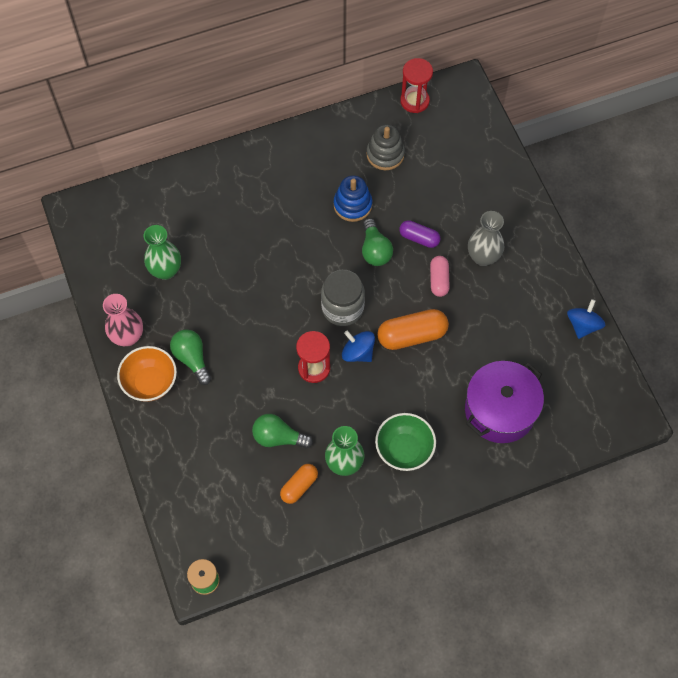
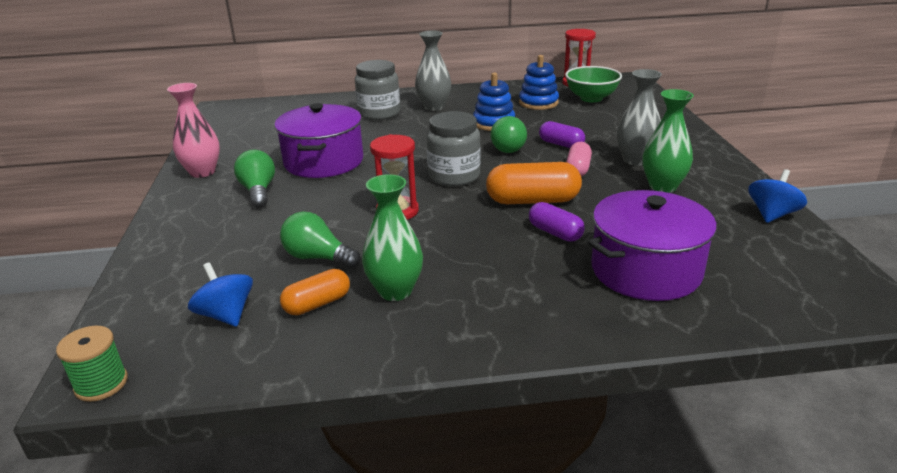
camera: 15 degrees right, 35 degrees down
(150, 382) = (197, 202): orange bowl -> none
(166, 270) = (277, 141): green vase -> green vase (663, 186)
(225, 301) = (324, 161): none -> purple pot
(239, 200) = (379, 113): none -> grey jar
(287, 178) = (434, 107): none -> grey vase
(358, 352) = (458, 206): blue spinning top -> blue spinning top (226, 315)
(385, 154) = (538, 103): grey stacking toy -> blue stacking toy
(404, 450) = (489, 289): green bowl -> green bowl (591, 98)
(435, 376) = (555, 233): none -> purple capsule

